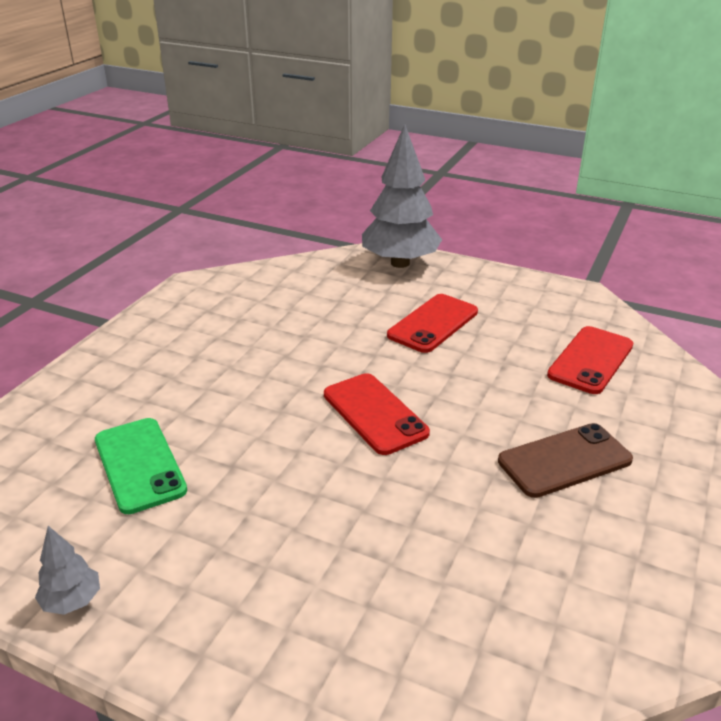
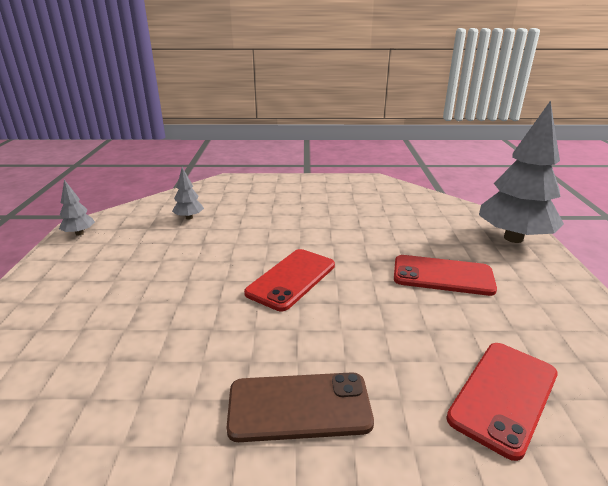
camera: 65 degrees right, 5 degrees down
(139, 465) = (189, 217): green phone -> grey tree
(564, 461) = (299, 407): brown phone -> brown phone turned 45 degrees counterclockwise
(590, 360) = (503, 396): red phone -> red phone turned 60 degrees counterclockwise

